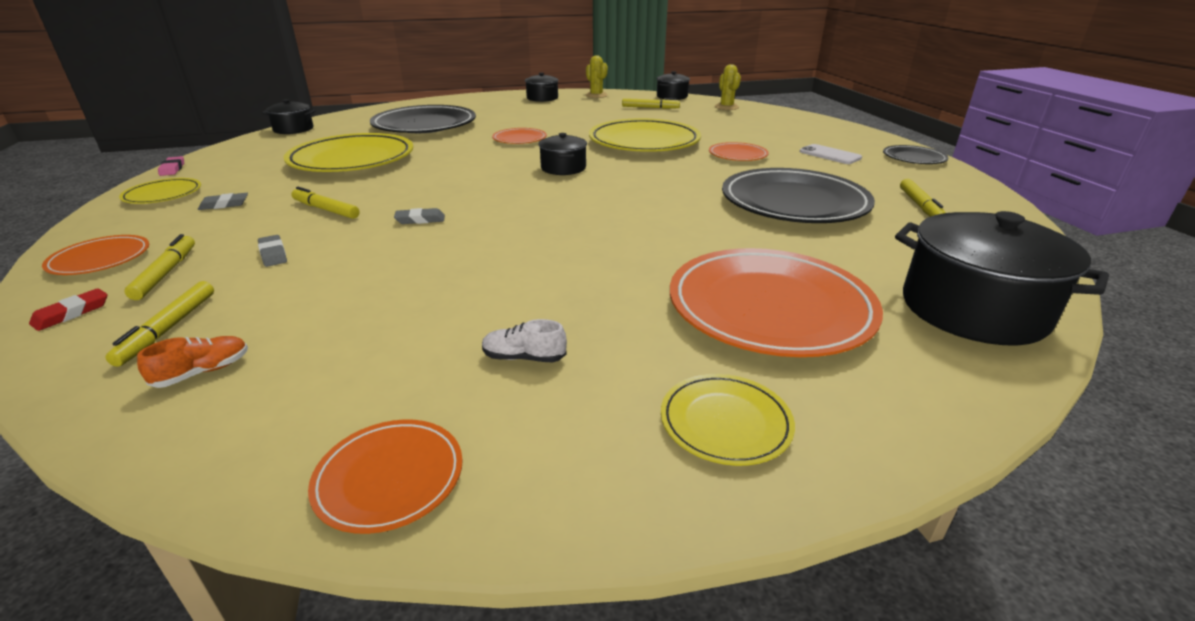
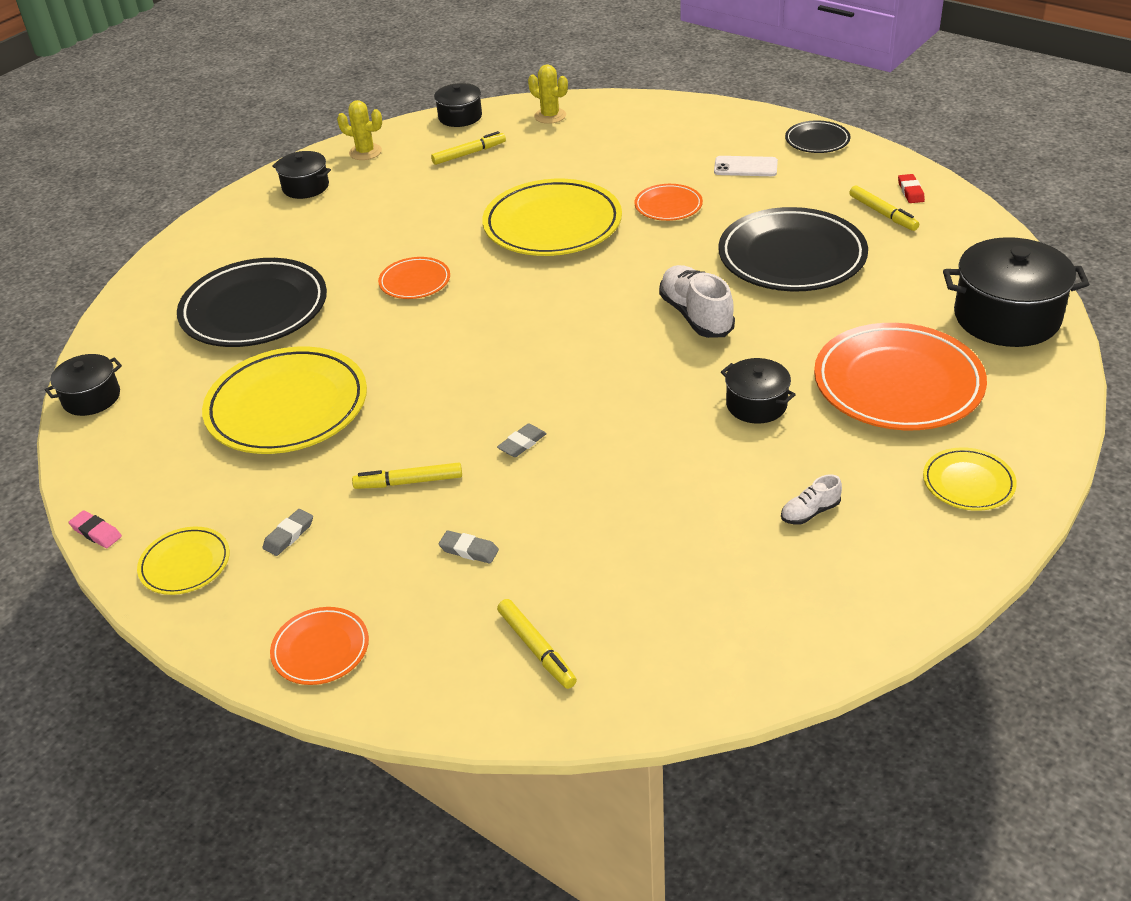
camera: 35 degrees left, 10 degrees up
(72, 313) = (428, 691): red eraser -> red eraser (910, 191)
(166, 273) = (417, 620): yellow marker -> none
(203, 372) = (632, 652): orange shoe -> none
(389, 478) = (856, 621): orange plate -> none
(563, 168) = (536, 306): black pot -> black pot (756, 404)
(660, 206) = (696, 315): none -> white shoe

